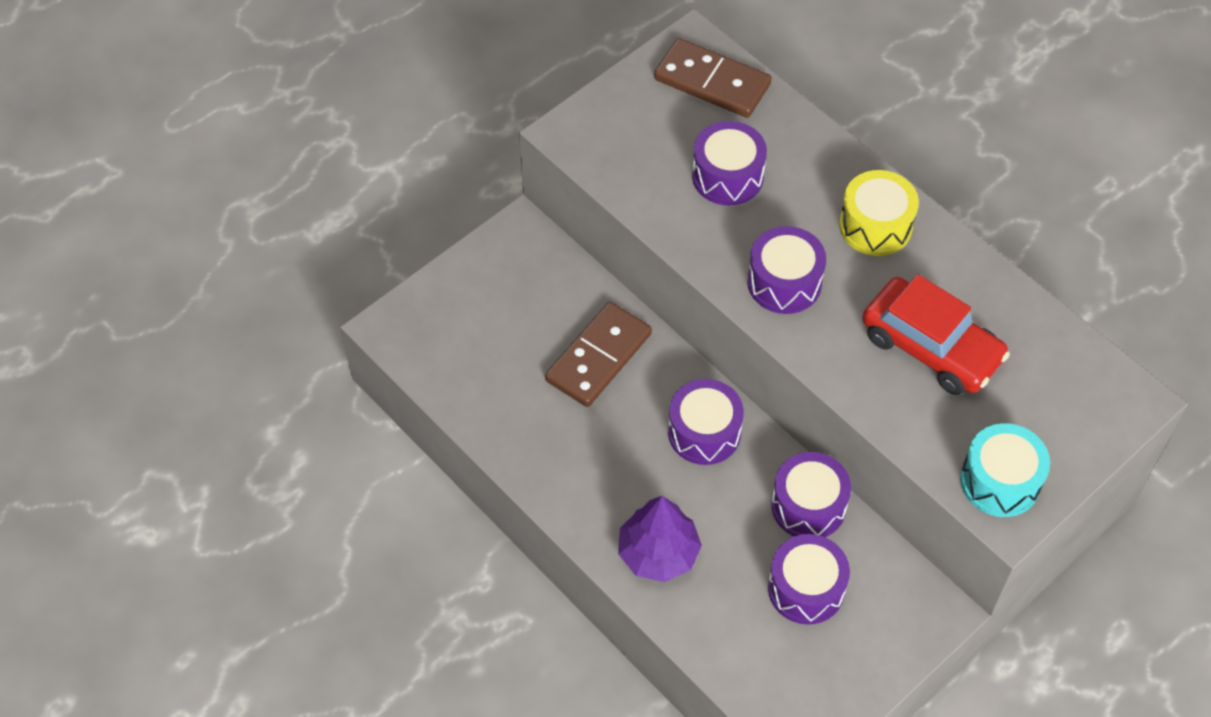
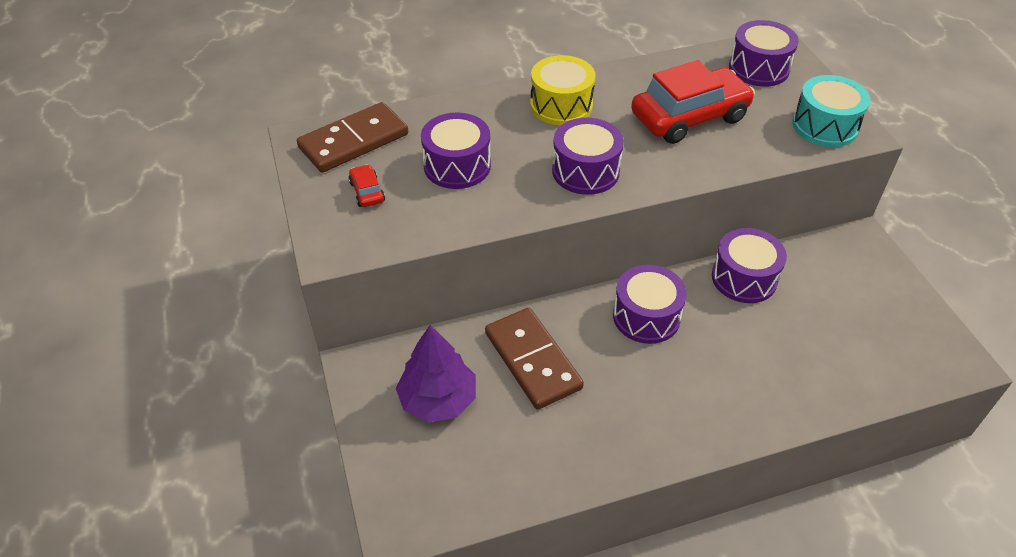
camera: 65 degrees left, 10 degrees down
(651, 124) = (367, 192): none -> red car
(658, 553) = (755, 393): purple tree -> purple tree (438, 400)
(806, 588) = (821, 308): purple drum -> purple drum (759, 68)

